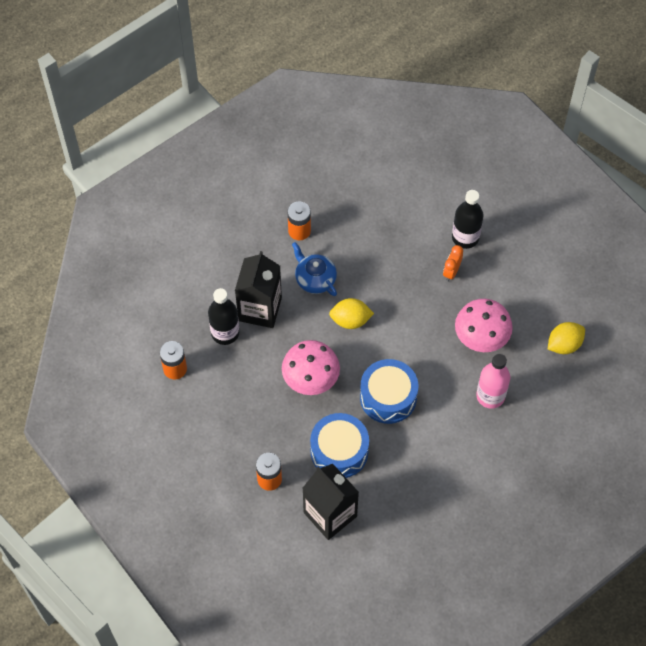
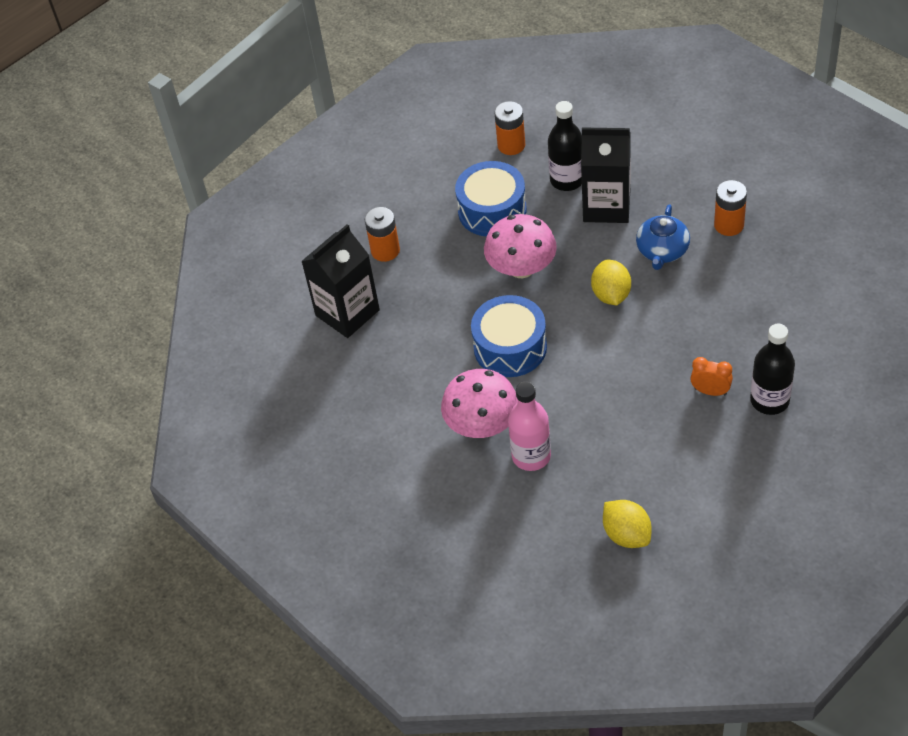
camera: 90 degrees right, 10 degrees down
(315, 279) = (662, 251): blue teapot -> blue teapot turned 150 degrees clockwise
(339, 451) = (429, 309): blue drum -> blue drum (492, 210)
(481, 337) = (617, 436): pink mushroom -> pink mushroom (482, 424)

